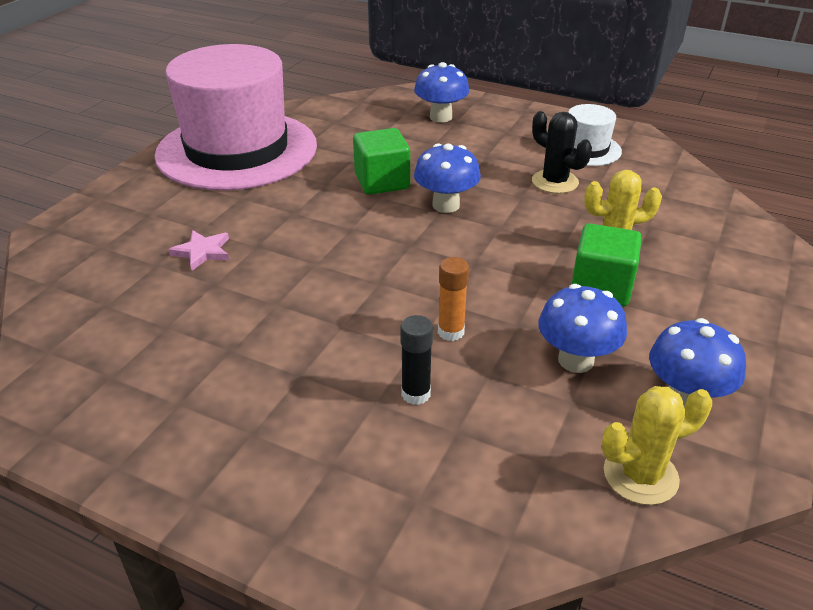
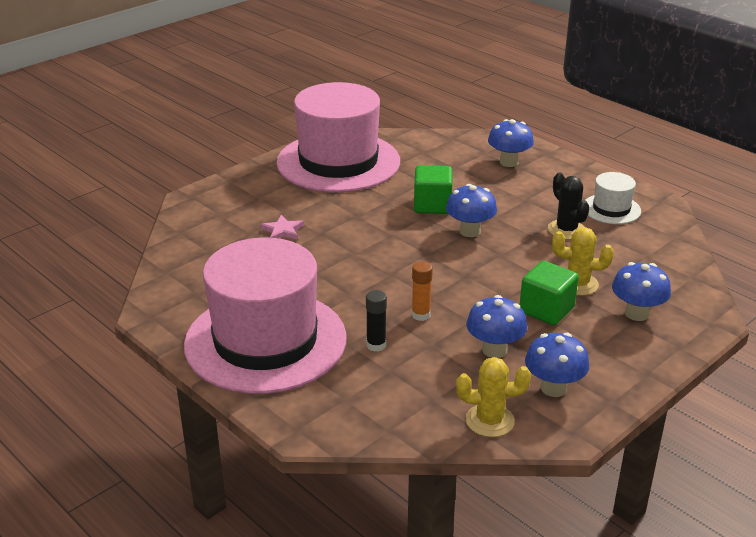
camera: 20 degrees right, 5 degrees down
(249, 430) = (265, 341): none -> pink hat
(704, 268) = (636, 313): none -> blue mushroom

